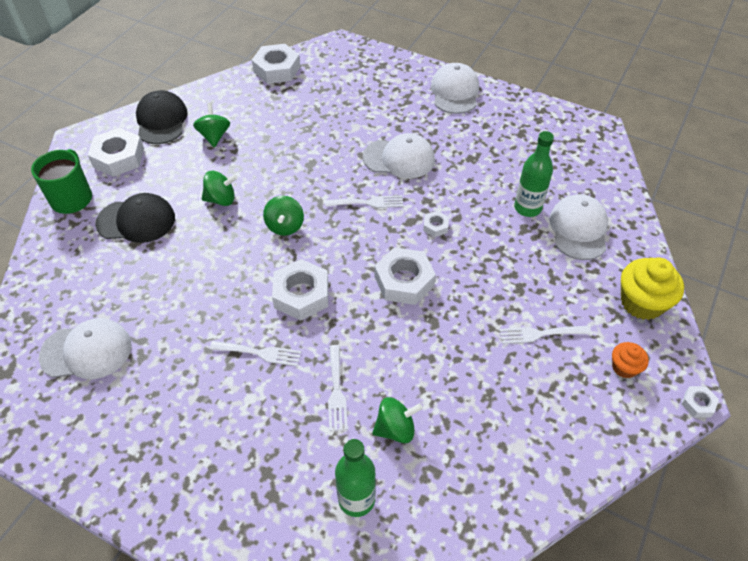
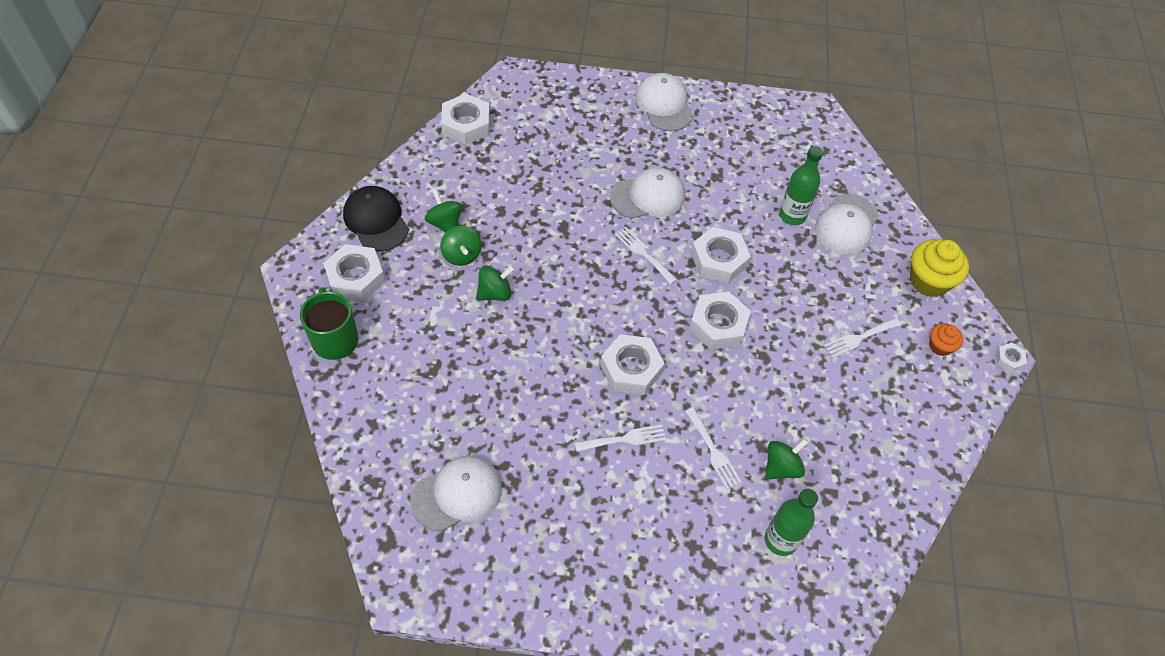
camera: 25 degrees left, 5 degrees up
(136, 221) = (421, 343): black cap -> none
(285, 226) = (576, 303): green spinning top -> green spinning top (461, 255)
(368, 202) = (643, 253): white fork -> white fork turned 105 degrees counterclockwise
(435, 226) = (718, 260): white nut -> white nut, size x2.04
(578, 229) = (846, 224): white cap -> white cap turned 135 degrees counterclockwise

